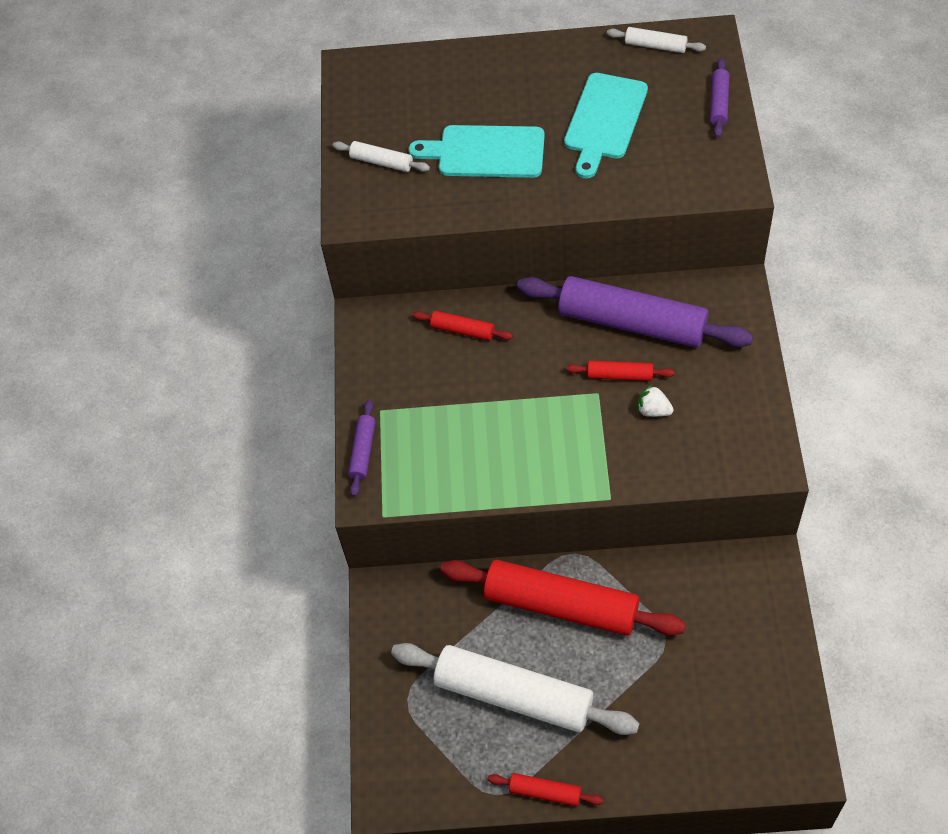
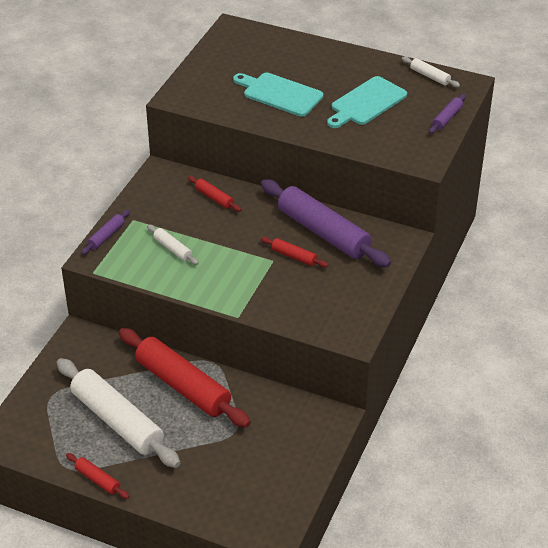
camera: 20 degrees right, 15 degrees down
(381, 162) = (213, 78): white rolling pin -> white rolling pin (172, 249)
(653, 410) = (301, 282): white strawberry -> none

